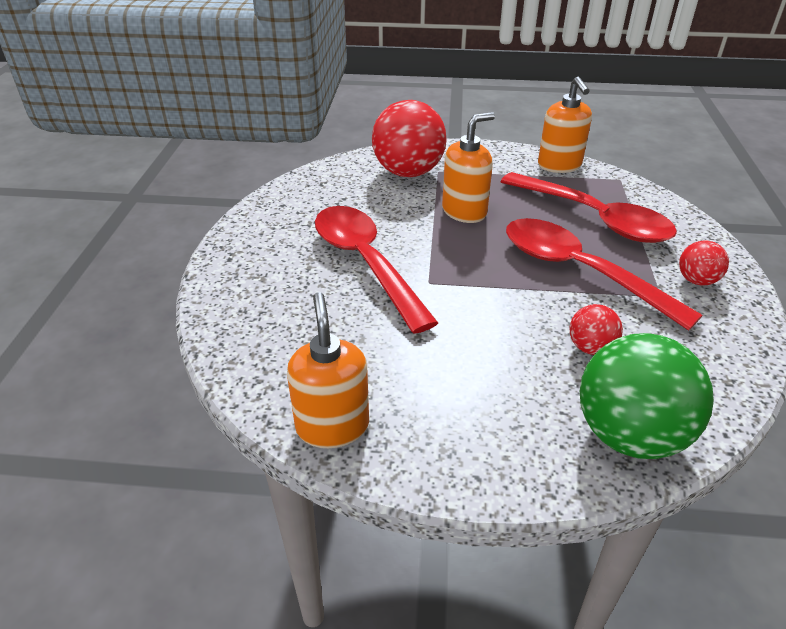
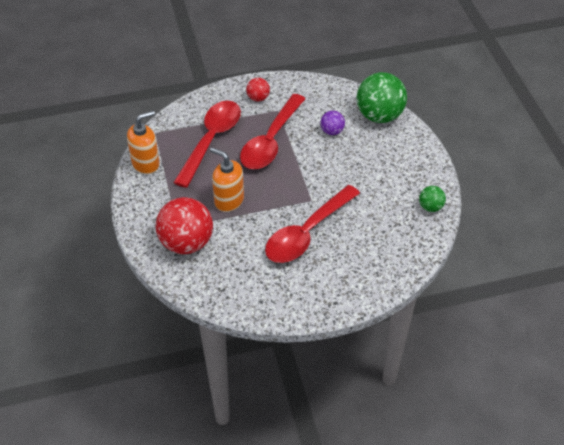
camera: 110 degrees left, 10 degrees up
(332, 426) = (430, 207): orange soap dispenser -> green ball
(590, 347) = (332, 131): red ball -> purple ball

